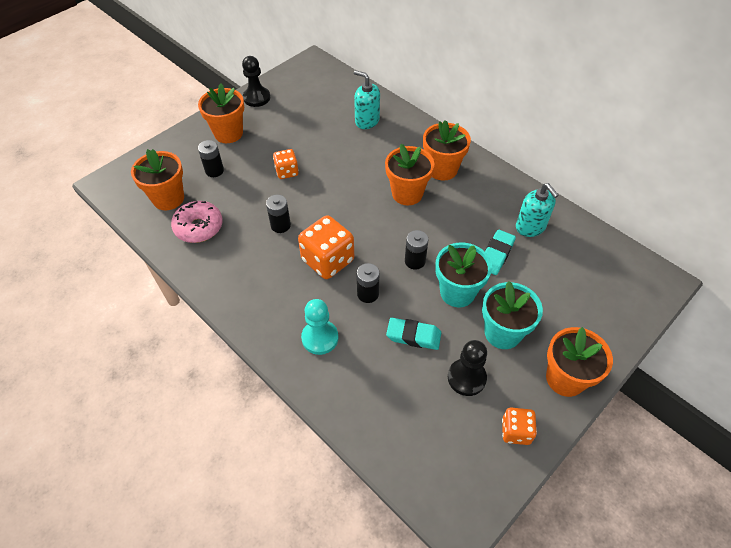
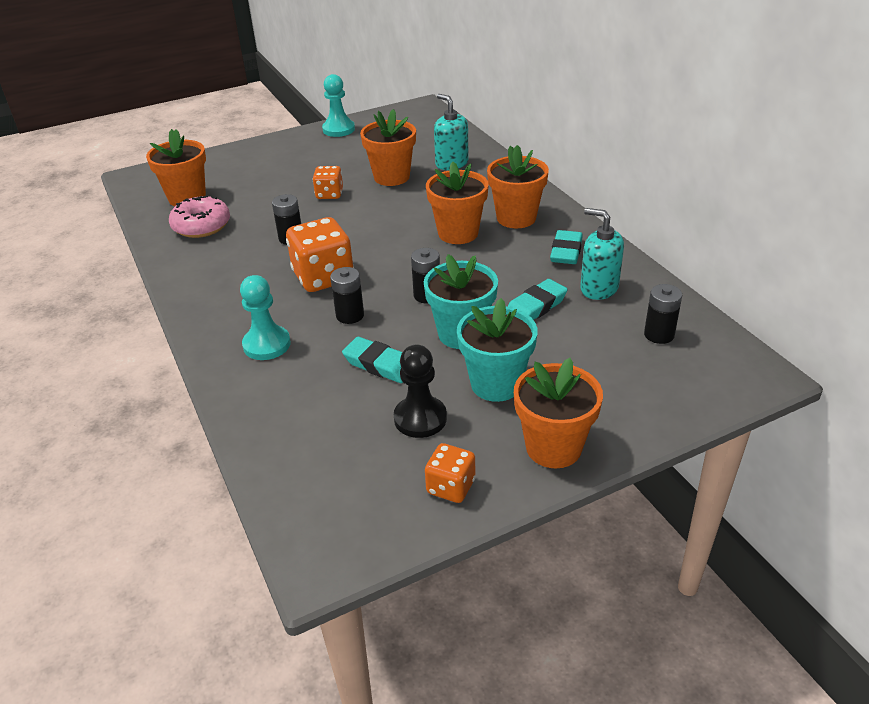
camera: 20 degrees right, 15 degrees down
(214, 171) = (251, 182): black battery -> black battery (659, 335)
(228, 133) = (288, 154): orange flower pot -> orange flower pot (391, 177)
(256, 98) = (338, 129): black pawn -> turquoise pawn
(493, 196) = (566, 252): none -> turquoise eraser
(530, 227) = (598, 288): turquoise soap dispenser -> turquoise soap dispenser turned 135 degrees clockwise

